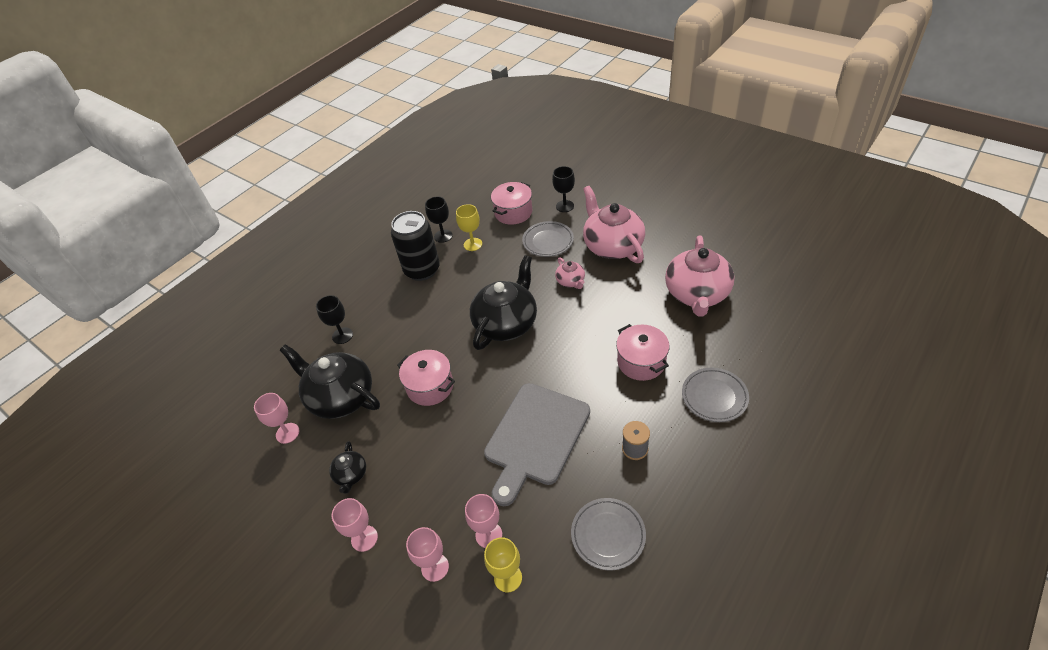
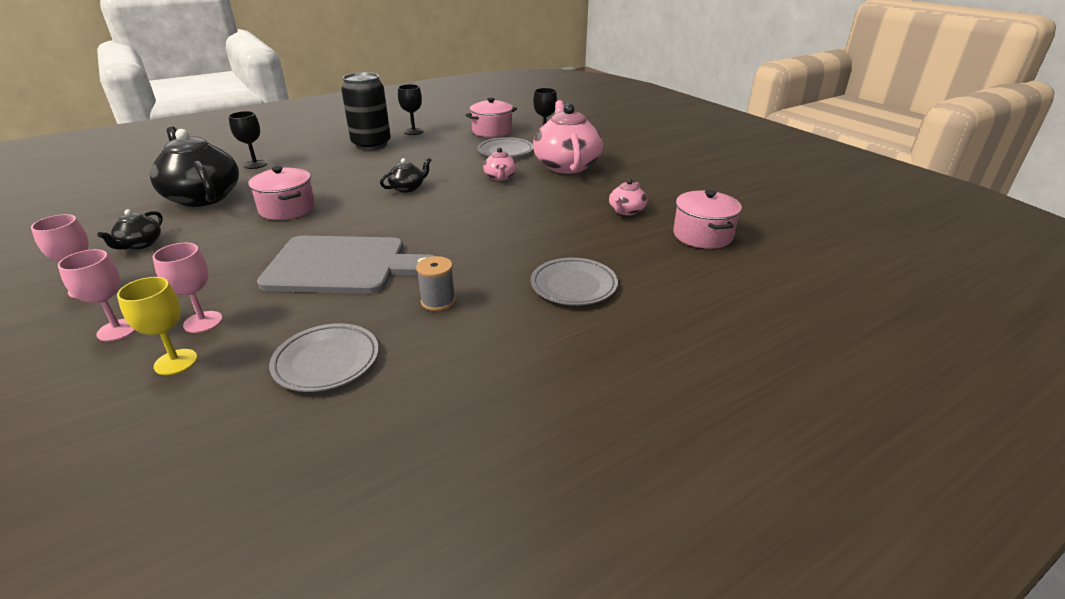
camera: 15 degrees right, 15 degrees down
(287, 433) = (129, 206): pink goblet -> none
(473, 244) = (434, 140): yellow goblet -> none
(506, 323) = (408, 188): black teapot -> black teapot, size x0.47
(535, 437) = (342, 265): grey cutting board -> grey cutting board turned 135 degrees counterclockwise
(641, 362) = (515, 241): pink pot -> pink pot (702, 235)
(697, 294) = (626, 211): pink teapot -> pink teapot, size x0.47

